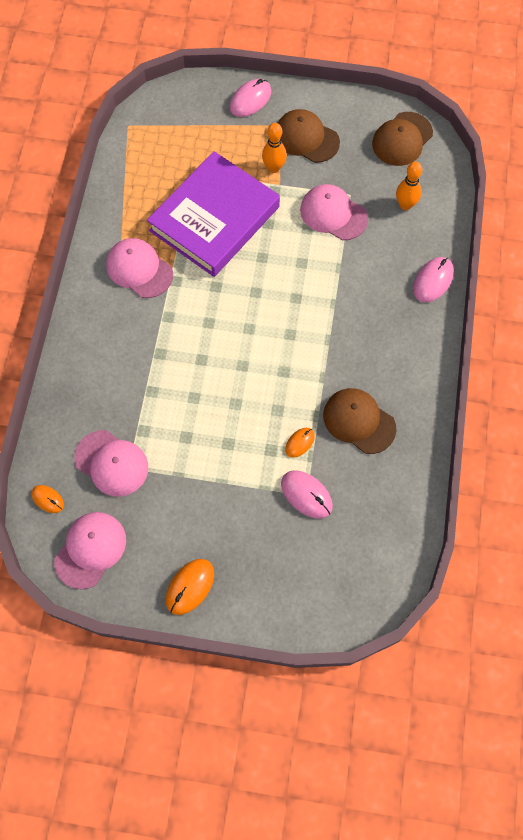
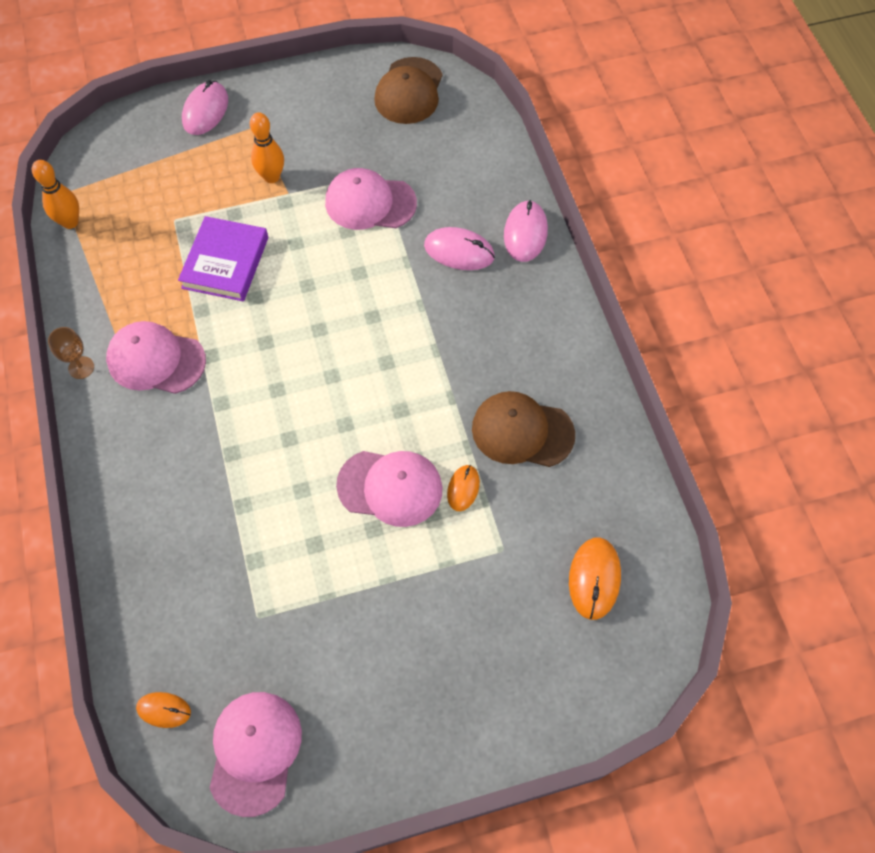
camera: 25 degrees left, 5 degrees down
(90, 255) = (81, 367): none -> brown goblet
(111, 463) = (231, 621): pink cap -> pink cap (390, 487)
(190, 587) = (412, 738): orange mouse -> orange mouse (594, 579)
(214, 219) = (225, 262): purple book -> purple book, size x0.57
(306, 138) = (295, 130): brown cap -> none
(306, 495) = (503, 549): pink mouse -> pink mouse (459, 251)
(405, 205) = (450, 161): orange bowling pin -> orange bowling pin (70, 222)

